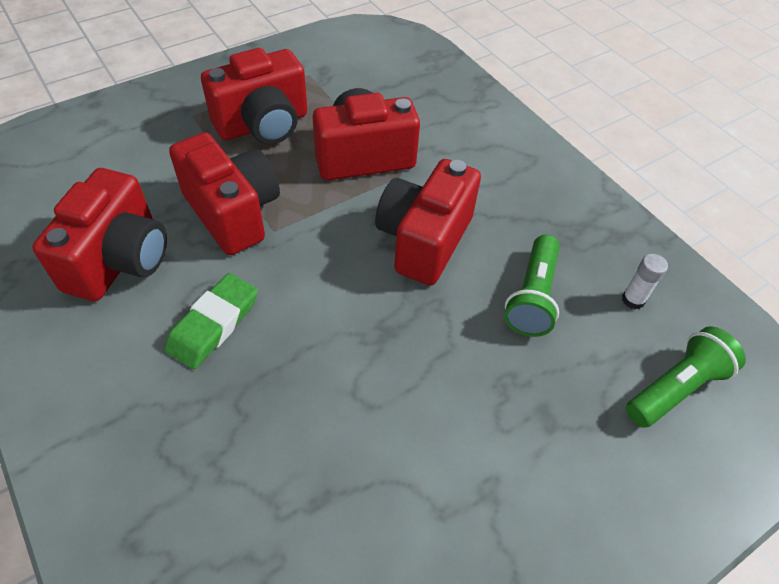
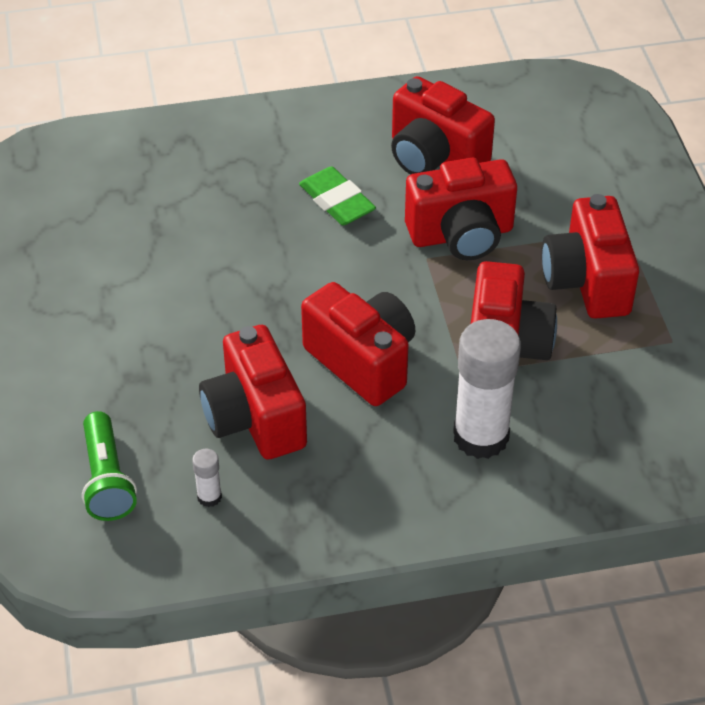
camera: 115 degrees right, 5 degrees down
(459, 151) = (481, 436): none -> white glue stick
(532, 296) = (255, 418): green flashlight -> red camera

